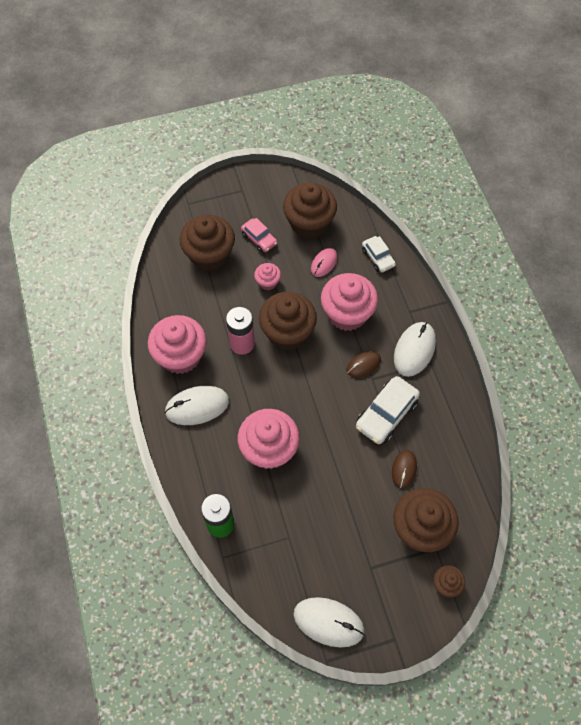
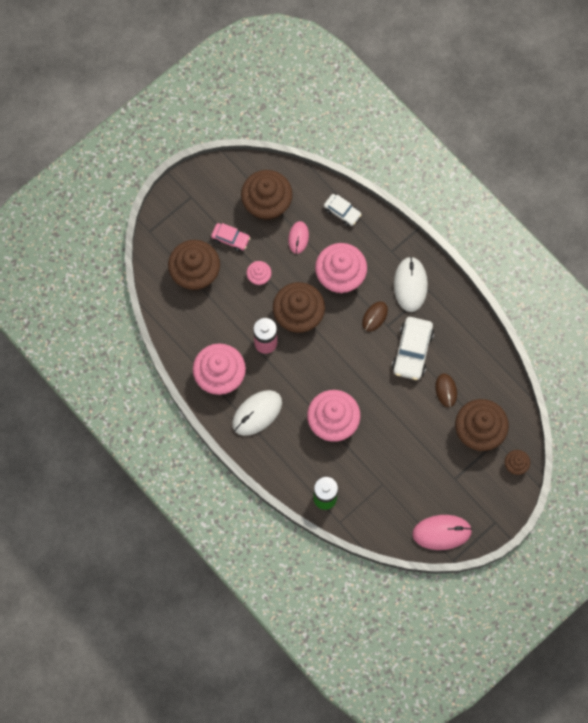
camera: 25 degrees left, 10 degrees up
(328, 622) = (441, 532): white mouse -> pink mouse

